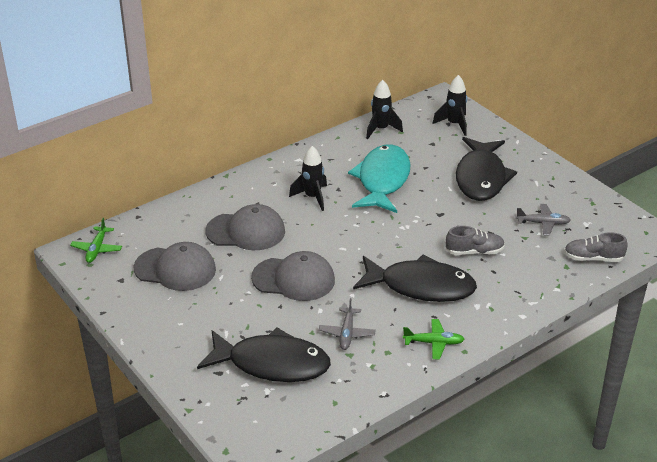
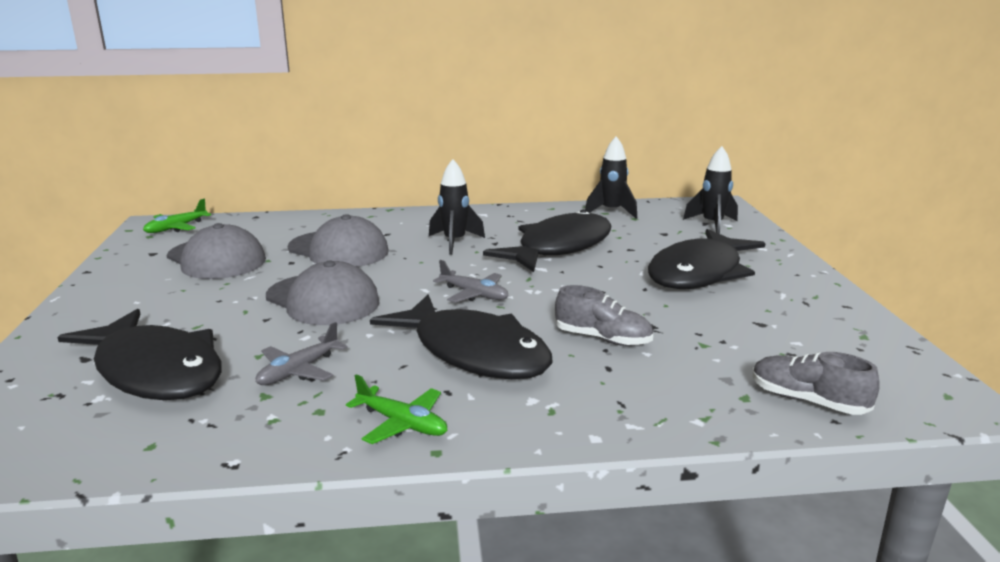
camera: 30 degrees right, 15 degrees down
(382, 180) = (559, 247): turquoise fish -> black fish
(543, 223) = (751, 337): grey plane -> grey plane (474, 294)

